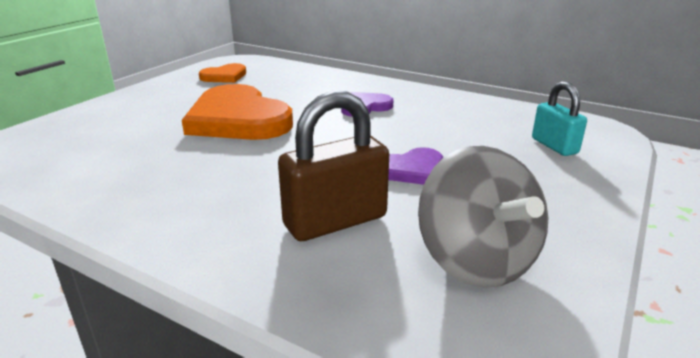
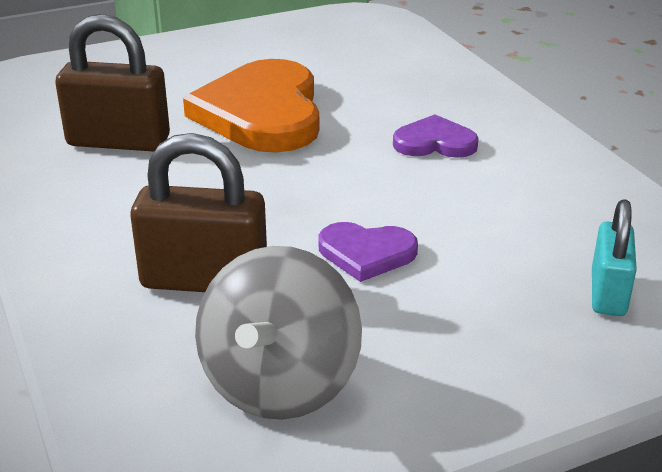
camera: 35 degrees right, 5 degrees up
(151, 162) = (118, 141): none -> brown padlock
(224, 76) = (322, 39): orange heart -> none

